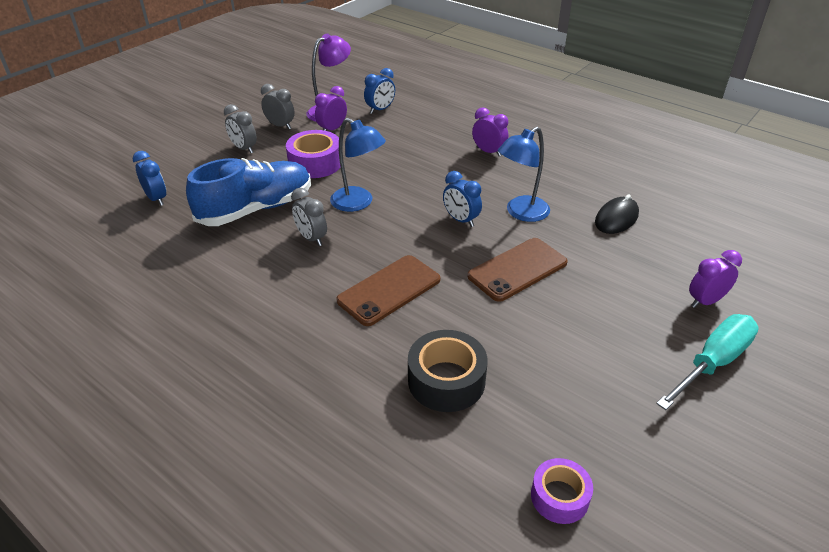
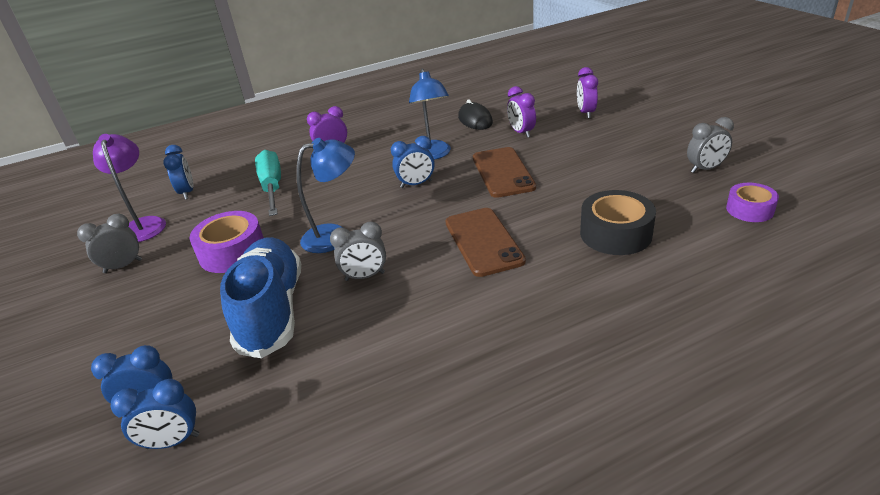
camera: 60 degrees left, 5 degrees down
(130, 220) = (173, 441): none -> blue clock
(244, 149) = (133, 304): grey clock -> grey clock (705, 169)
(332, 129) = (182, 229): purple clock -> purple clock (521, 132)
(713, 362) = (644, 126): turquoise screwdriver -> turquoise screwdriver (272, 187)

